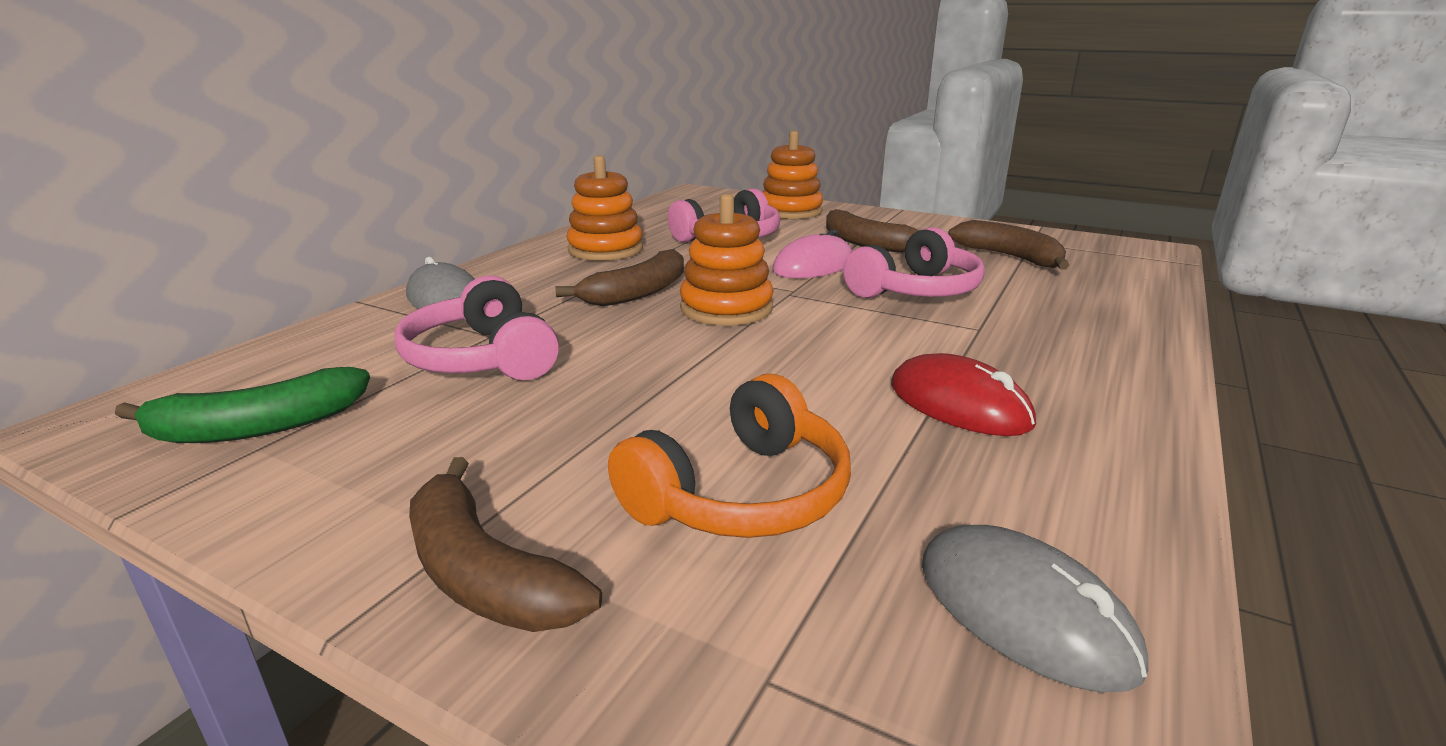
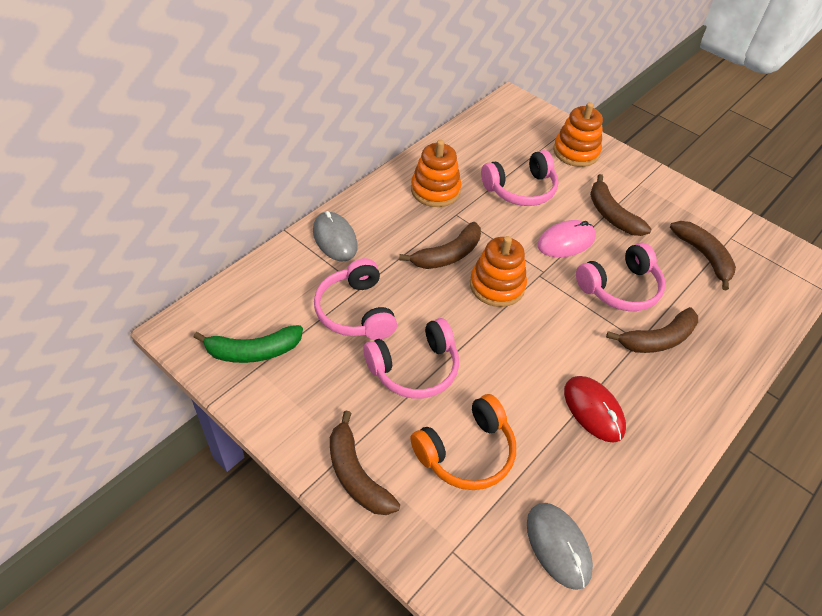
camera: 10 degrees right, 25 degrees up
(603, 403) = (414, 368): none -> pink headphones
(1006, 324) = (657, 339): none -> brown banana

